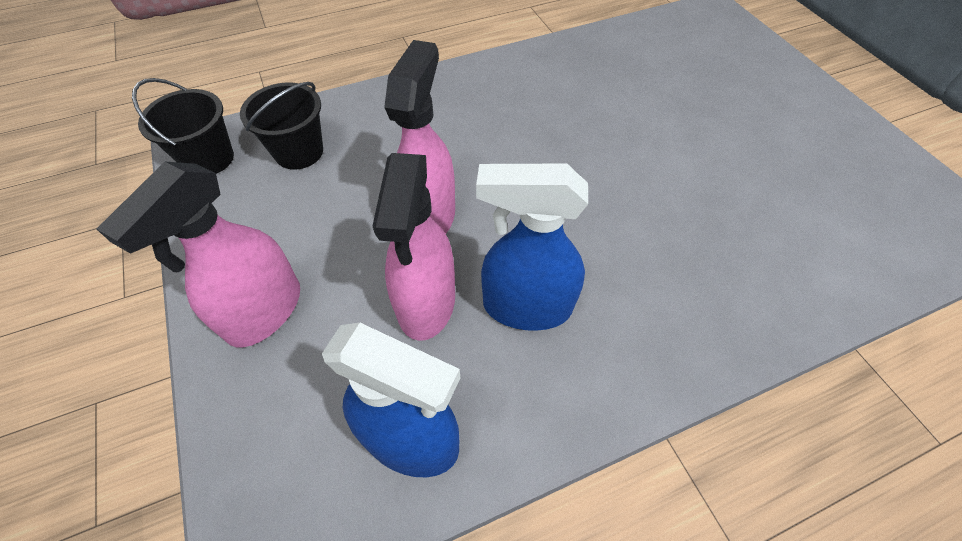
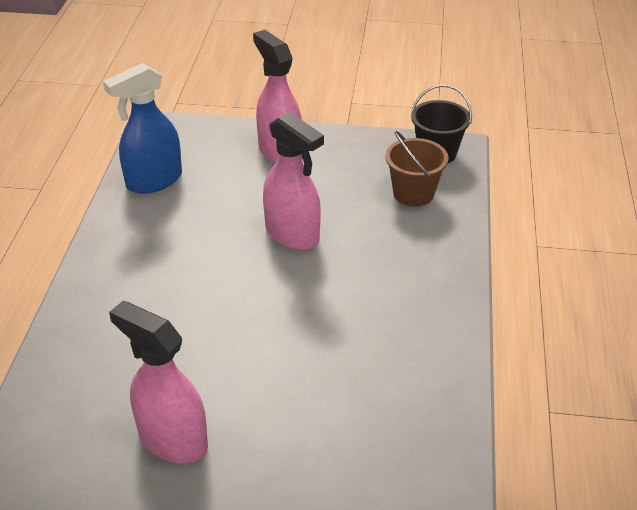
camera: 120 degrees right, 15 degrees down
(299, 152) = (413, 193): black bucket -> brown bucket
(426, 303) = (226, 211): pink spray bottle -> pink spray bottle (172, 439)
(526, 306) = (182, 251): blue spray bottle -> none

